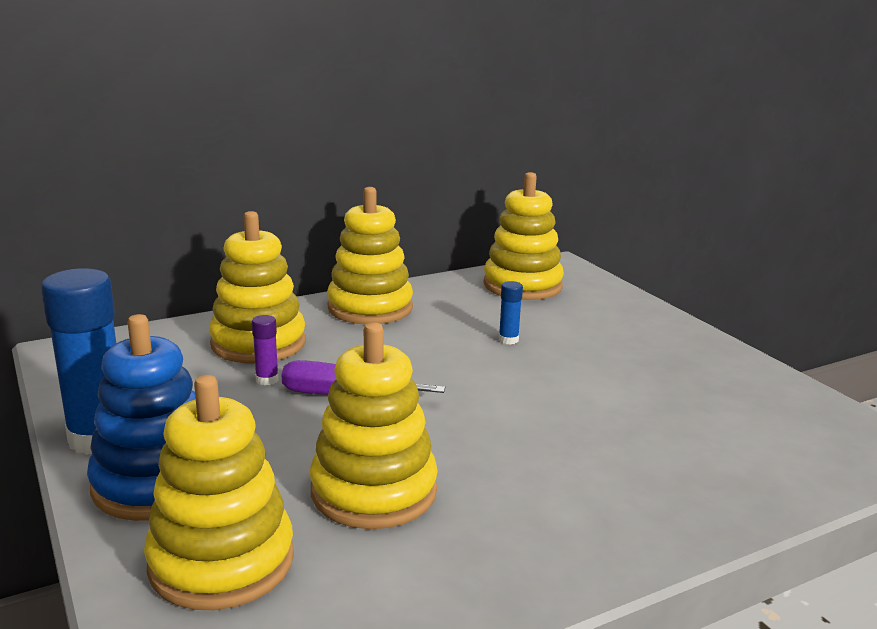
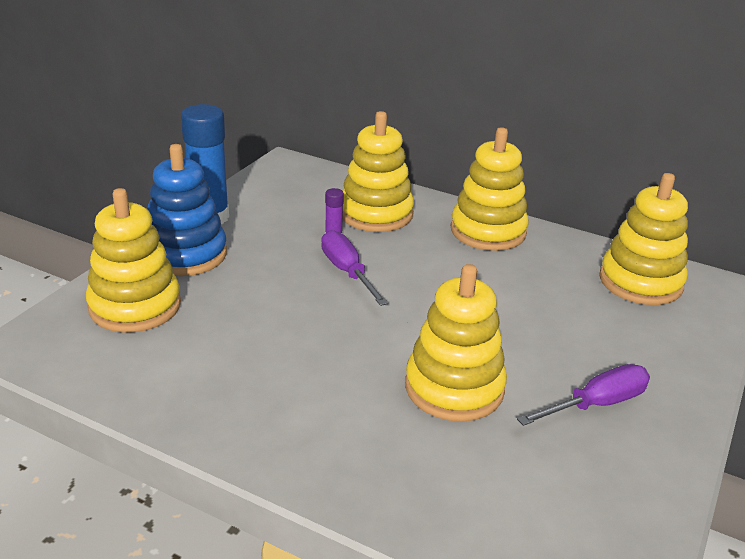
camera: 55 degrees right, 10 degrees up
(374, 491) = (247, 329): yellow stacking toy -> yellow stacking toy (454, 388)
(508, 340) = (525, 309): blue glue stick -> none
(662, 363) = (597, 404): none -> purple screwdriver

